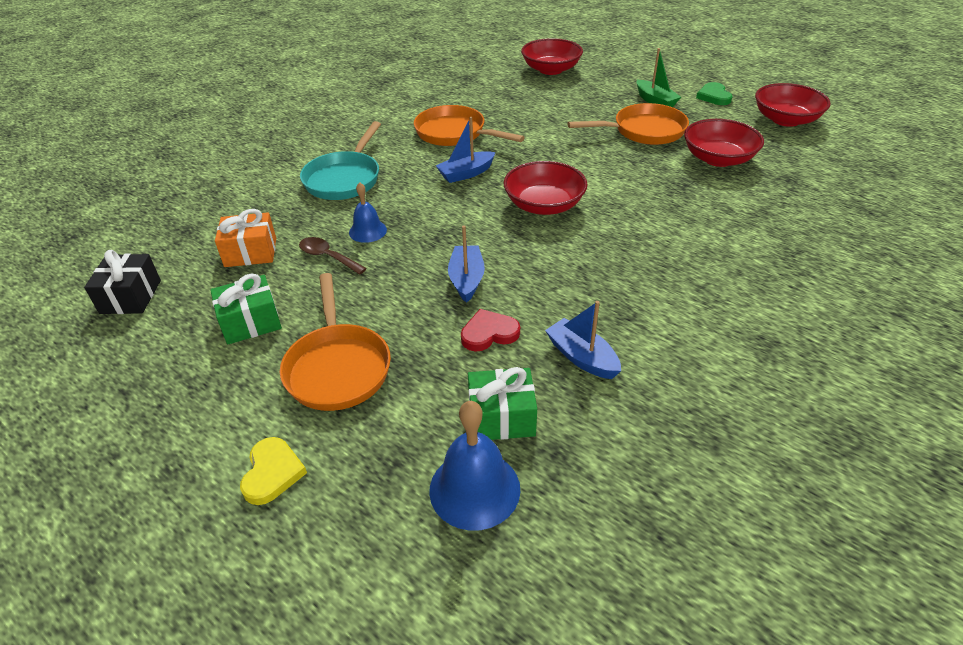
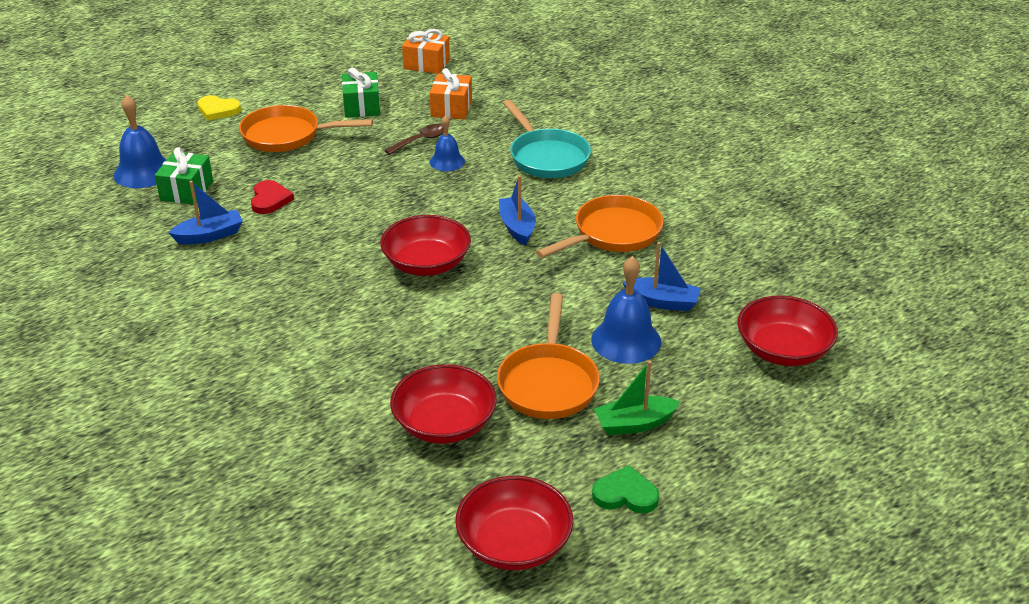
camera: 105 degrees right, 5 degrees down
(130, 297) = (426, 64): black gift -> orange gift
(344, 179) = (546, 157): turquoise pan -> turquoise pan turned 150 degrees counterclockwise
(466, 280) = (342, 200): blue boat -> blue boat (662, 302)
(579, 113) = (626, 340): none -> blue bell

